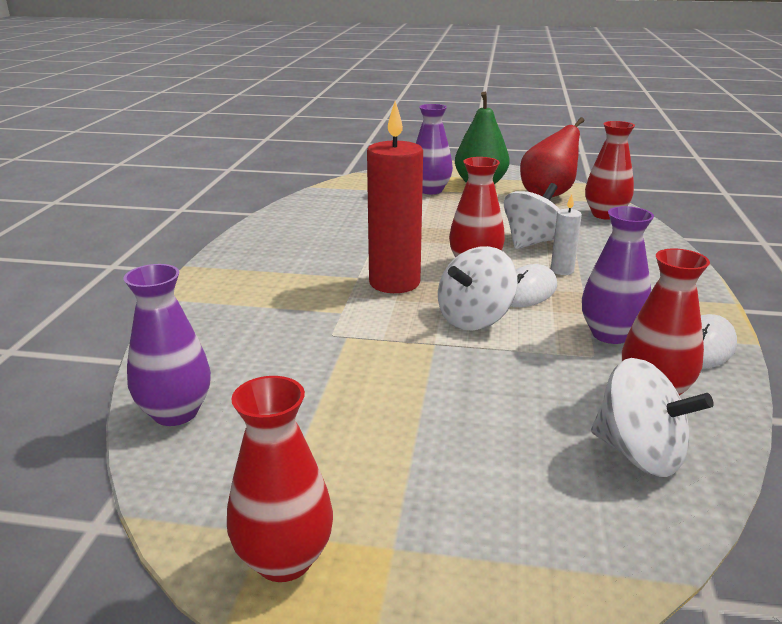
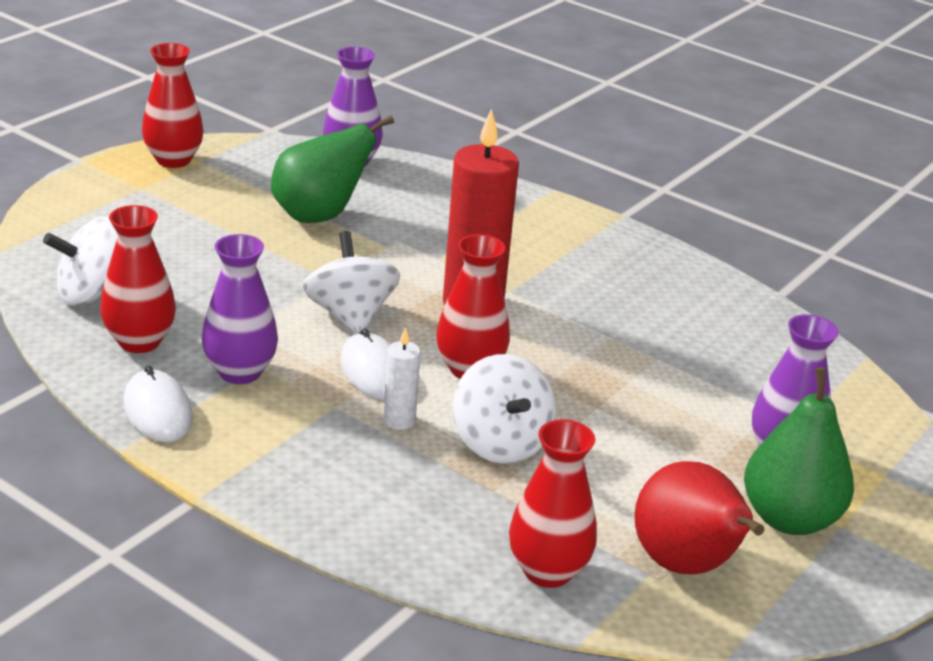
camera: 115 degrees right, 5 degrees up
(327, 387) = (319, 216): none -> green pear

